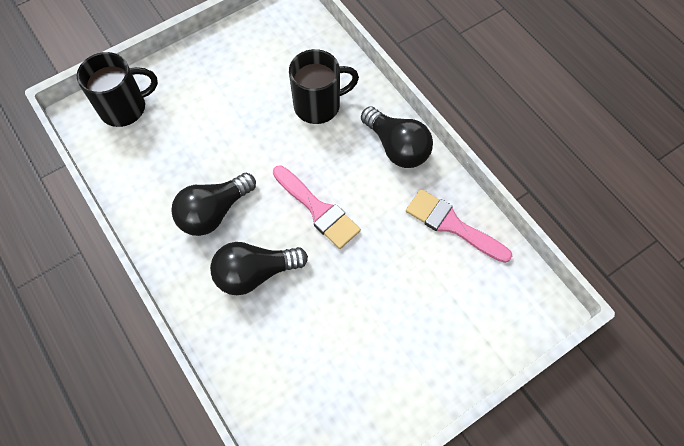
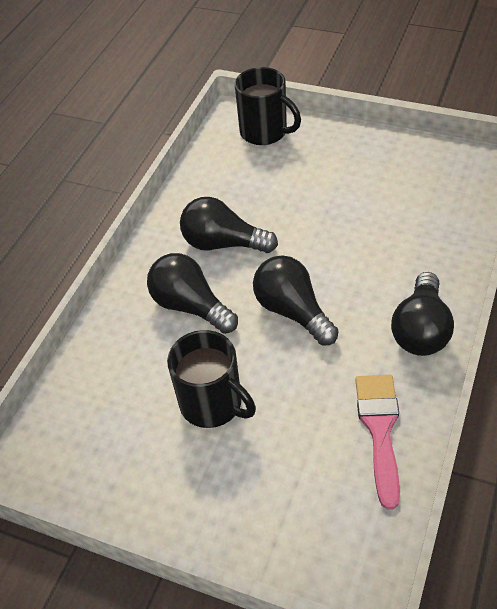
camera: 60 degrees right, 15 degrees down
(318, 210) = (292, 311): pink brush -> black light bulb
(319, 105) = (401, 244): black mug -> black mug (213, 404)

